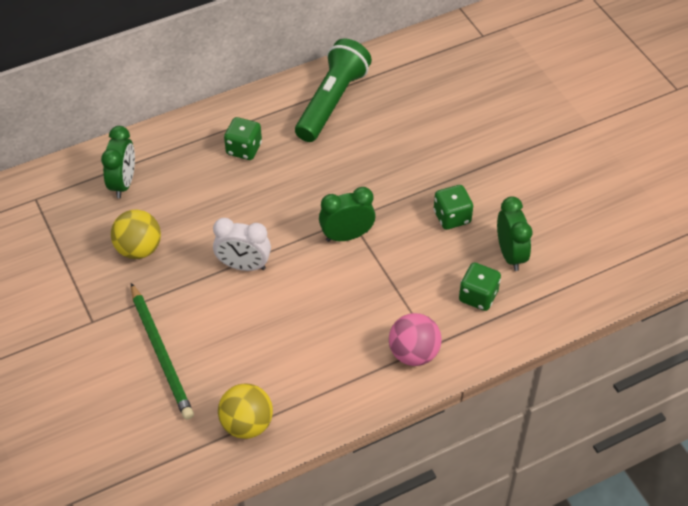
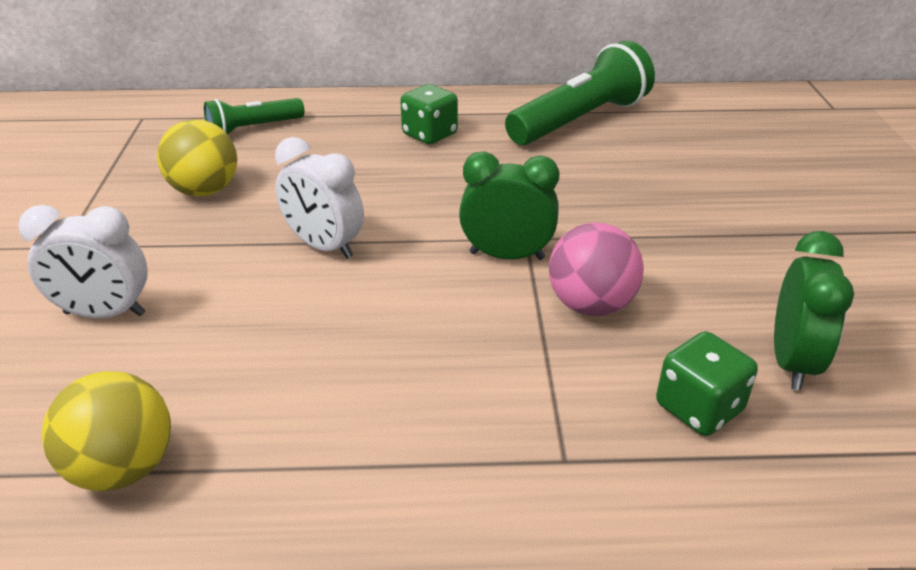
camera: 25 degrees right, 15 degrees down
(123, 183) = (253, 129): green clock -> green flashlight
(161, 354) = (105, 314): green pencil -> white clock
(413, 353) = (517, 462): pink ball -> pink ball (590, 305)
(452, 217) = (699, 280): green dice -> none

